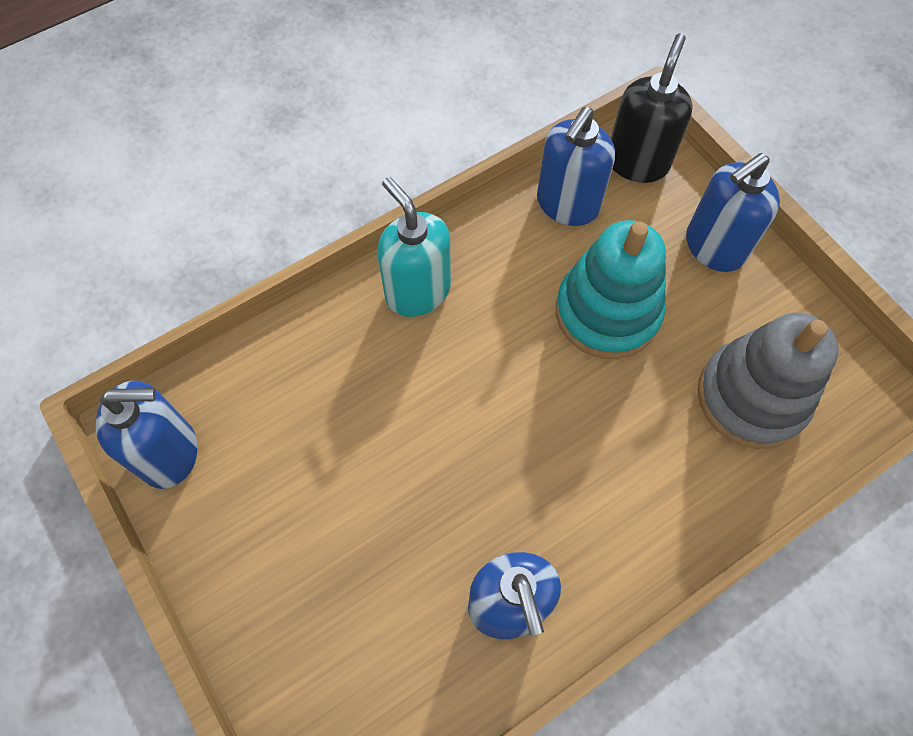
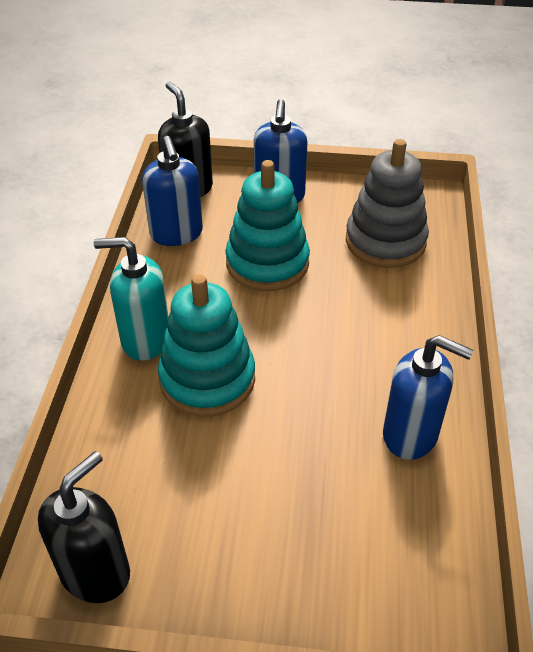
camera: 50 degrees left, 20 degrees down
(170, 453) = (95, 572): blue soap dispenser -> black soap dispenser
(418, 378) = (207, 379): none -> turquoise stacking toy

